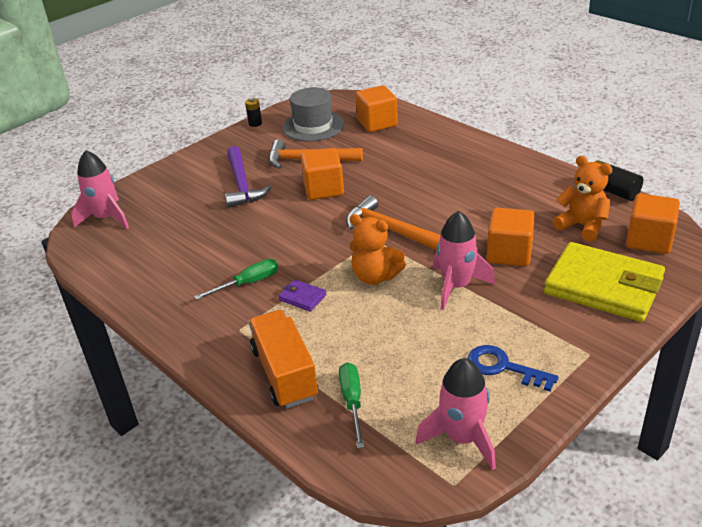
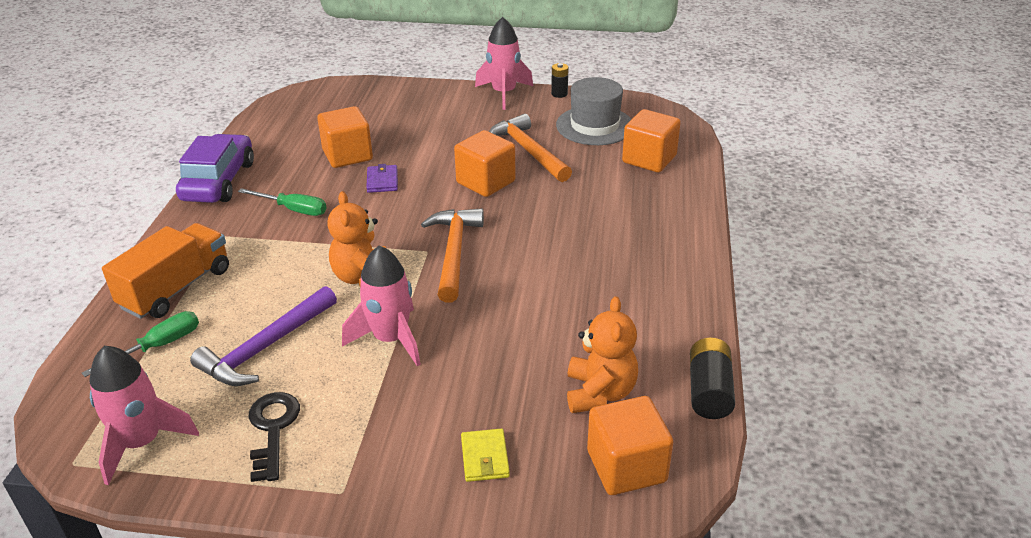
camera: 50 degrees right, 0 degrees up
(106, 218) = (329, 98): pink rocket -> pink rocket (504, 93)
(154, 310) = (219, 181): none -> purple car
(242, 184) = (446, 135): purple hammer -> purple hammer (265, 347)
(302, 297) = (295, 249): purple wallet -> purple wallet (382, 181)
(504, 367) = (273, 429): blue key -> black key
(509, 253) = (486, 354): orange cube -> orange cube (347, 155)
(603, 286) = (485, 458): yellow wallet -> yellow wallet, size x0.40

